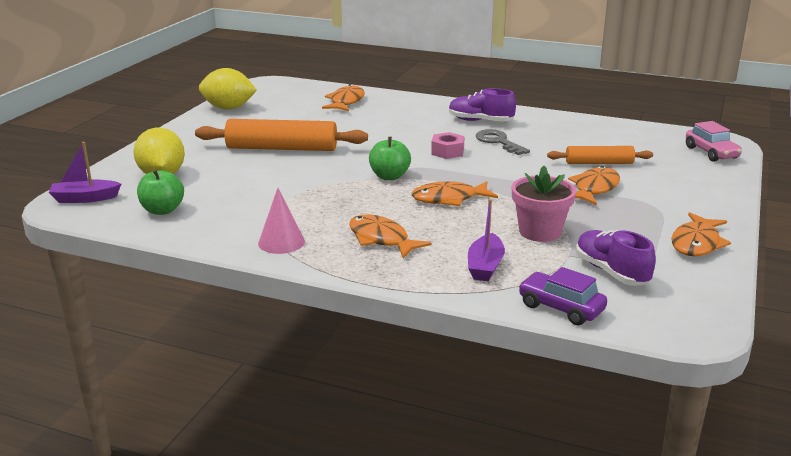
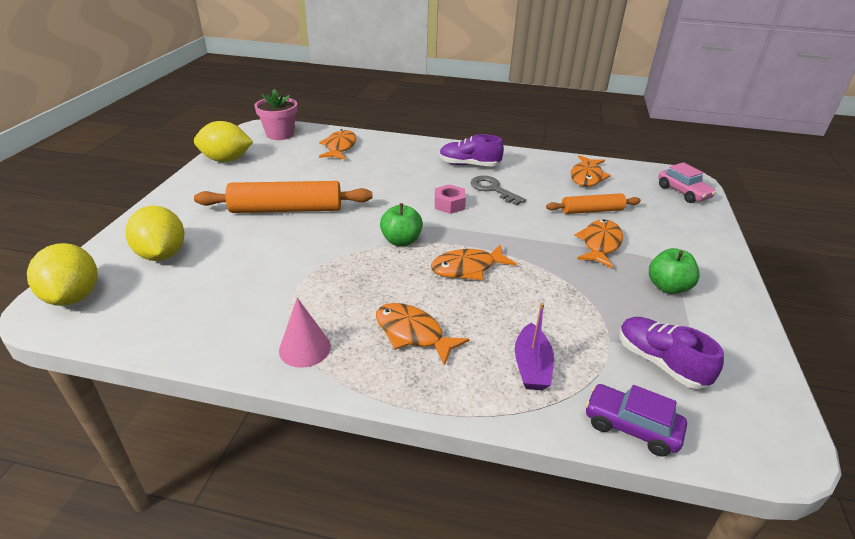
camera: 10 degrees left, 10 degrees up
(85, 198) = (74, 296): purple boat -> yellow lemon
(162, 210) = (165, 308): green apple -> green apple (667, 287)
(540, 232) = (569, 308): pink flower pot -> pink flower pot (280, 134)
(696, 243) = (722, 312): orange fish -> orange fish (586, 177)

